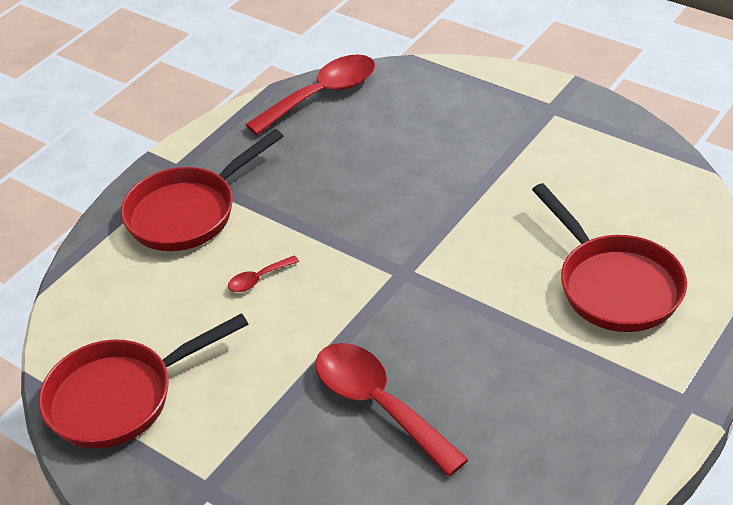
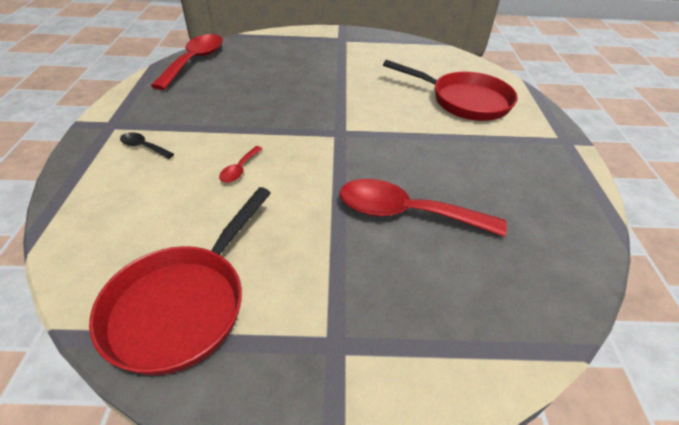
camera: 40 degrees left, 0 degrees up
(188, 212) = (143, 147): red pan -> black spoon

